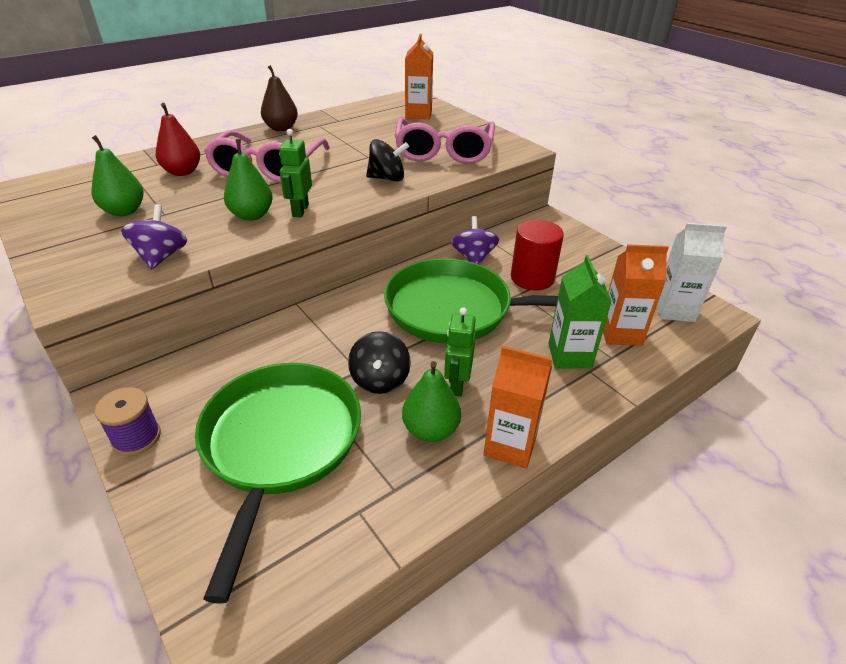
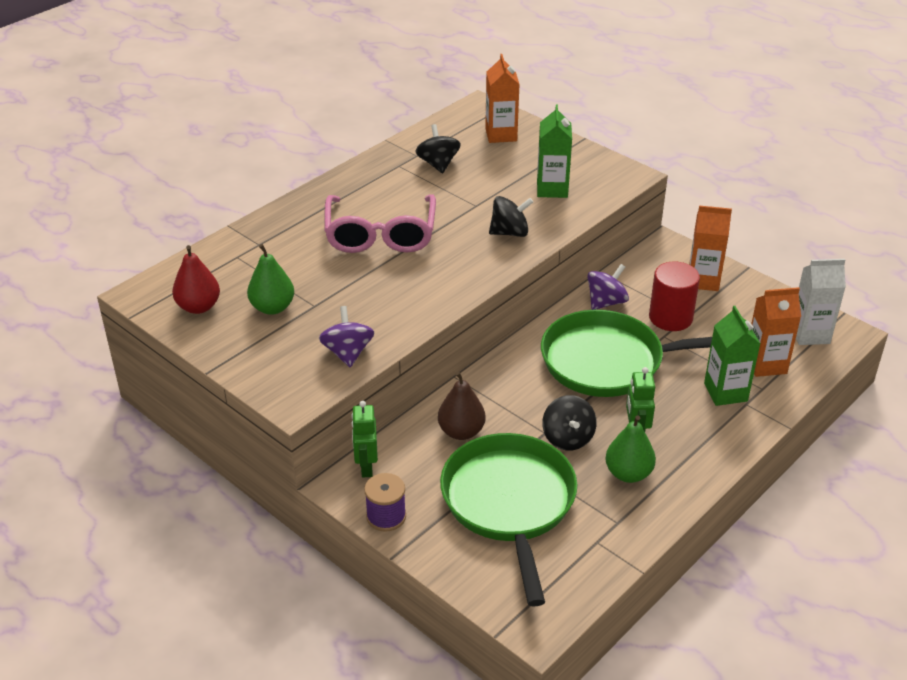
camera: 10 degrees left, 0 degrees up
(182, 172) = (294, 251): red pear -> red pear (198, 307)
(252, 215) = (401, 296): green pear -> none
(281, 128) = (359, 175): brown pear -> brown pear (461, 431)
(300, 210) = (445, 284): green robot -> green robot (366, 466)
(353, 127) = (438, 164): none -> black spinning top
(444, 152) = (552, 189): pink glasses -> green carton
(473, 257) = (606, 302): purple spinning top -> purple spinning top turned 60 degrees clockwise
(510, 445) = (696, 476): orange carton -> orange carton (703, 280)

